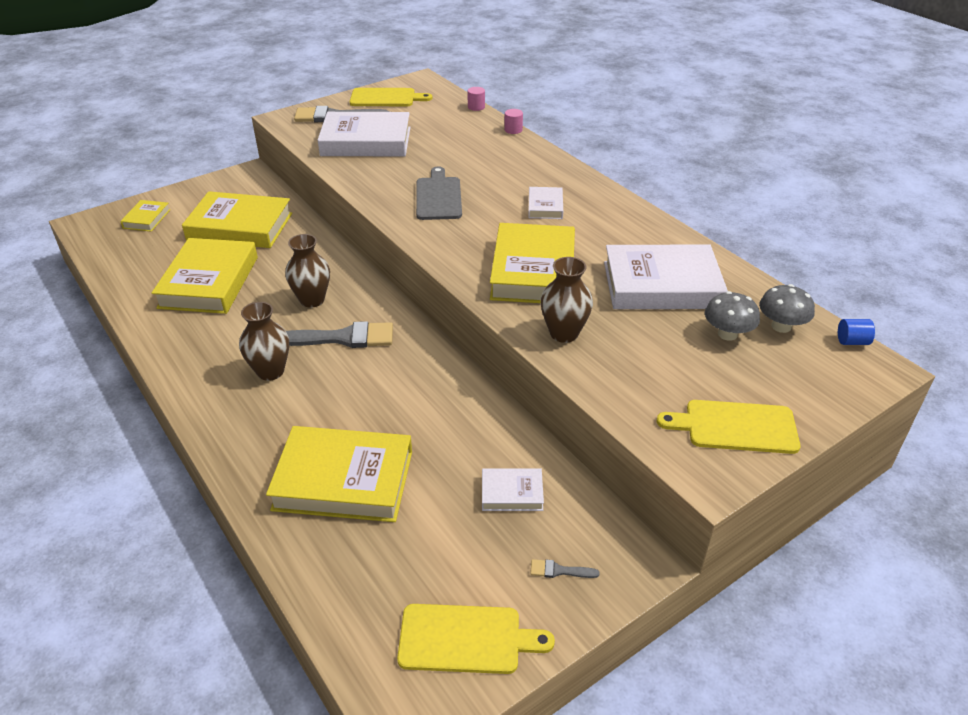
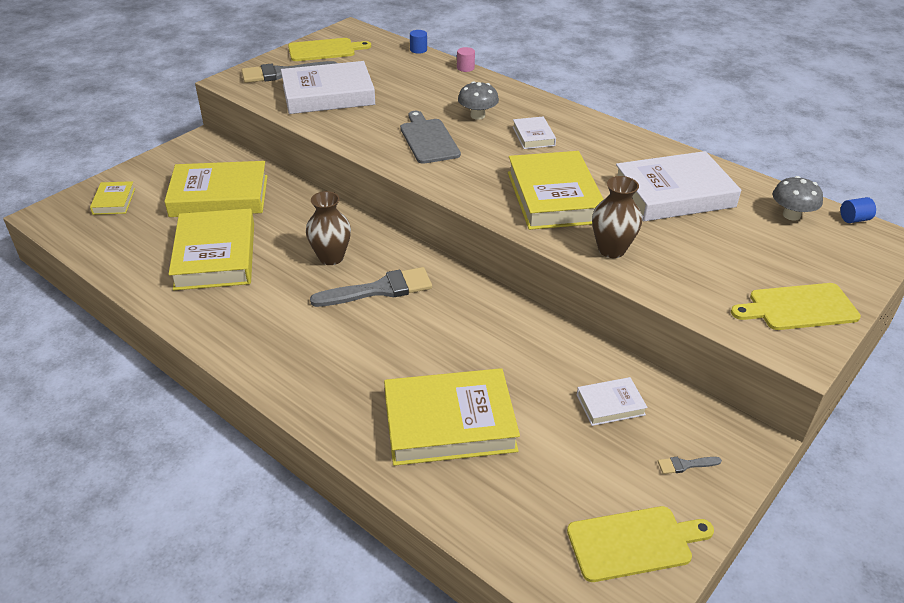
camera: 15 degrees left, 0 degrees up
(270, 371) = (324, 333): brown vase -> none
(476, 107) = (418, 50): pink cylinder -> blue cylinder
(727, 334) = (751, 228): grey mushroom -> grey mushroom (477, 115)

